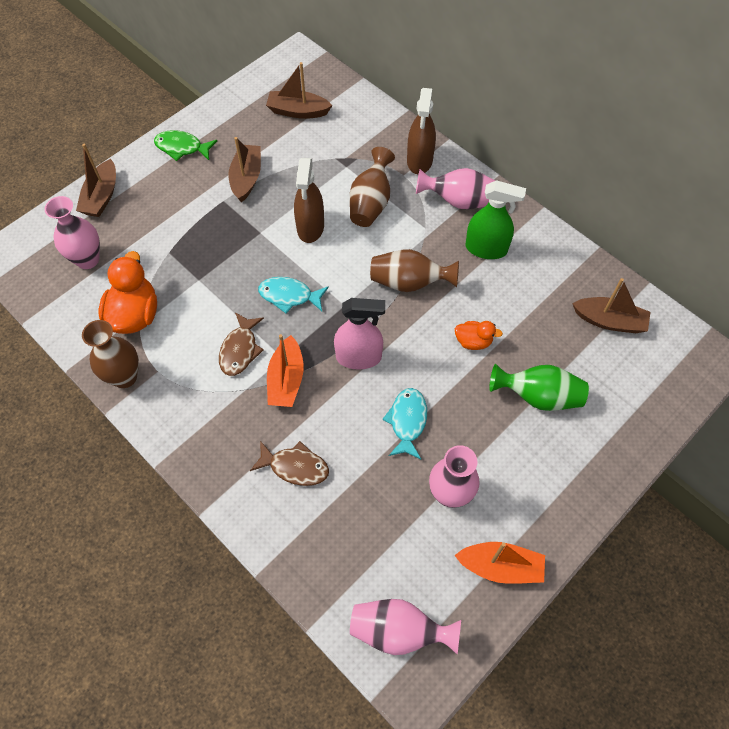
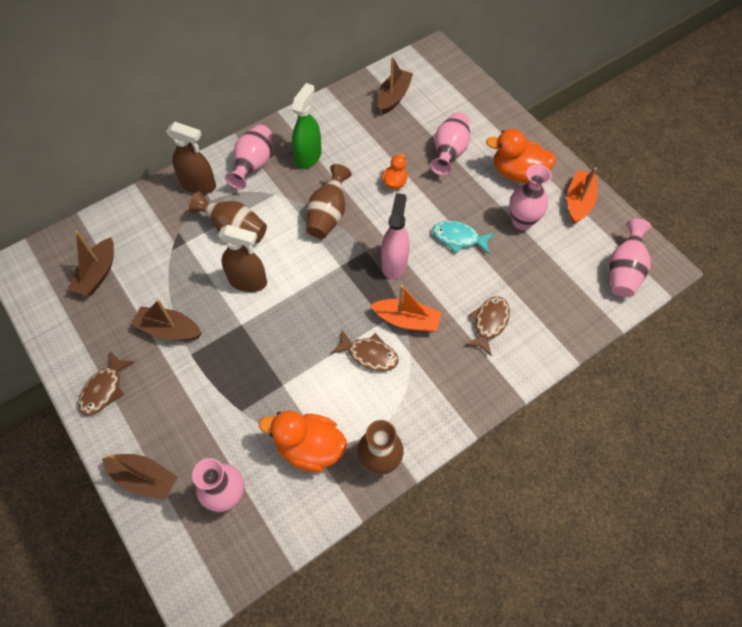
camera: 80 degrees left, 0 degrees up
(182, 147) = (104, 389): green fish -> brown fish
(289, 296) = (320, 308): turquoise fish -> none
(528, 483) = (517, 173): none -> orange duck
(538, 396) = (449, 152): green vase -> pink vase

